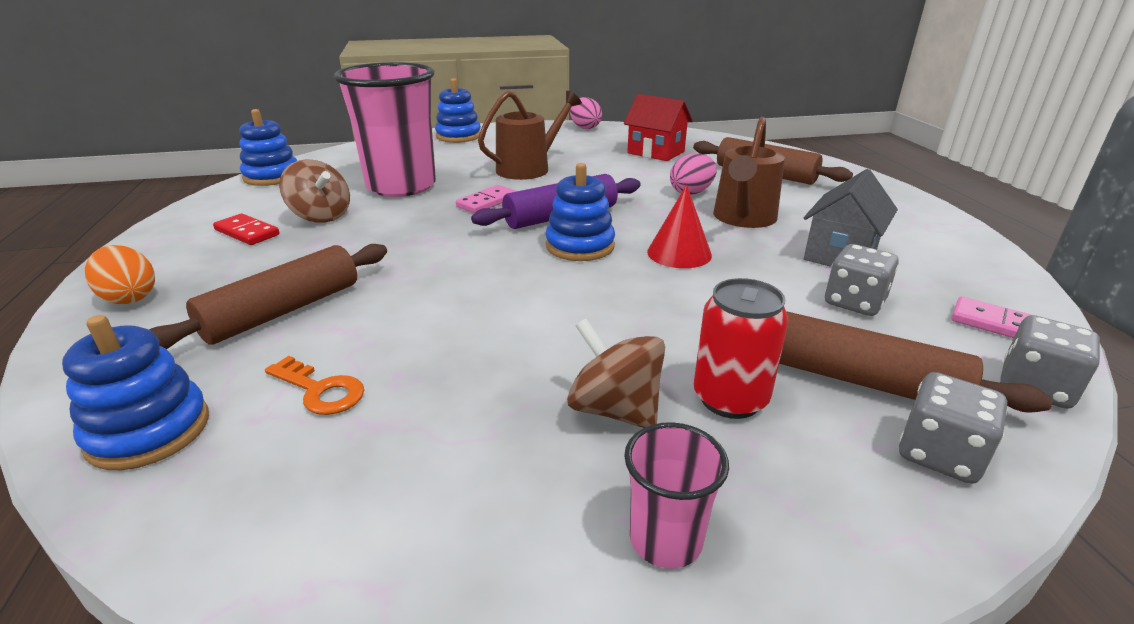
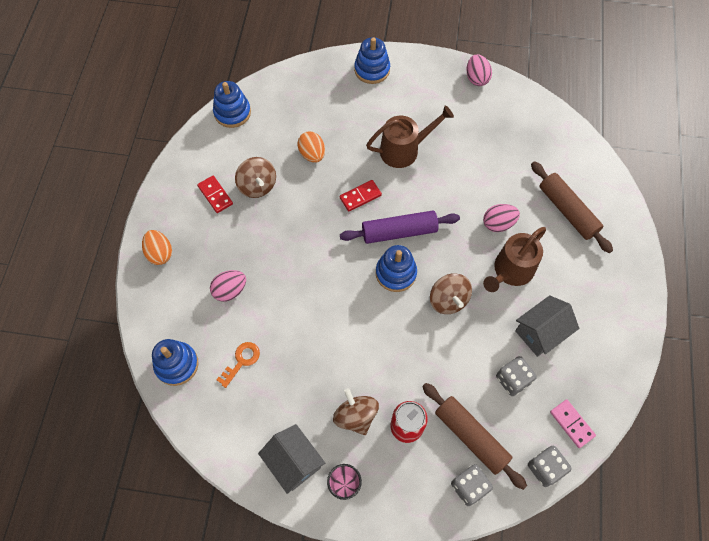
camera: 20 degrees right, 35 degrees up
(283, 311) = (230, 290): brown rolling pin -> pink egg
(320, 390) = (241, 361): orange key -> orange key turned 105 degrees counterclockwise
(401, 186) = (312, 154): pink cup -> orange egg
(487, 202) = (360, 196): pink domino -> red domino
(505, 531) = (294, 462): none -> grey house
(656, 152) = (508, 147): red house -> none
(679, 253) = (448, 300): red cone -> brown spinning top

